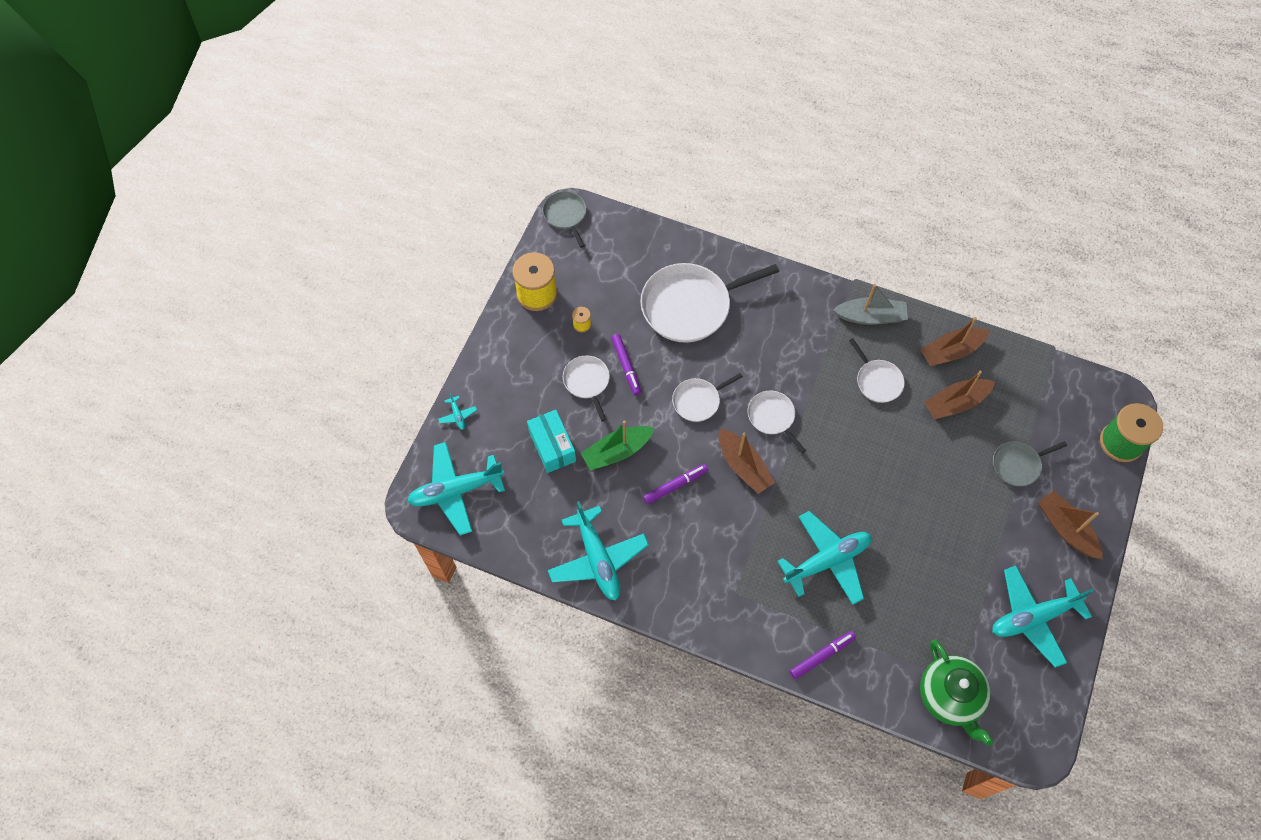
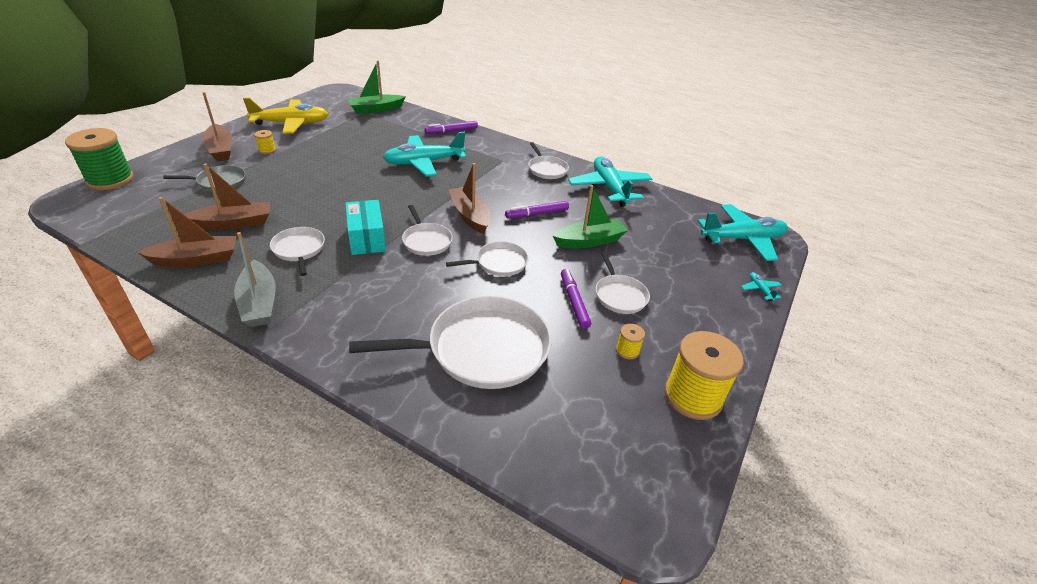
camera: 175 degrees left, 25 degrees down
(552, 446) = (654, 253): turquoise box -> turquoise box (367, 238)
(565, 215) = (661, 516): grey pan -> none
(677, 584) = (546, 169): none -> white pan
(870, 316) = (259, 303): grey boat -> grey boat turned 120 degrees counterclockwise
(950, 696) = (376, 109): green teapot -> green boat
(1016, 541) = (267, 150): none -> yellow spool
(1033, 617) = (291, 123): turquoise plane -> yellow plane

